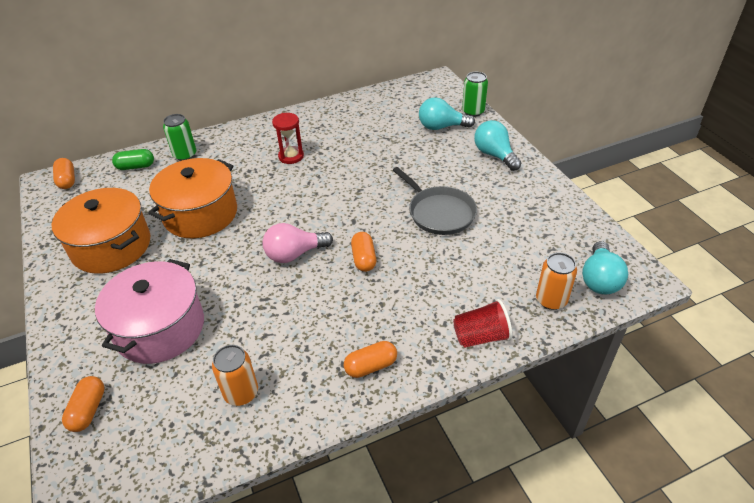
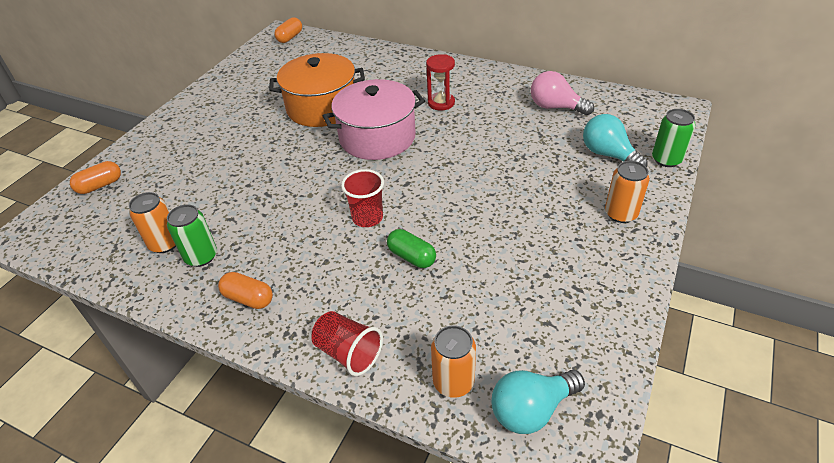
camera: 50 degrees right, 0 degrees up
(111, 246) = (248, 95): orange pot -> none
(136, 166) = (336, 50): green capsule -> green capsule (411, 257)
(160, 328) = (193, 166): pink pot -> pink pot (377, 137)
(185, 155) = (375, 59): green can -> green can (201, 256)
(294, 254) = (331, 177): pink light bulb -> pink light bulb (555, 107)
(364, 259) = (367, 218): orange capsule -> red cup
(439, 212) = (482, 227): grey pan -> none
(494, 155) = (620, 214): turquoise light bulb -> orange can

